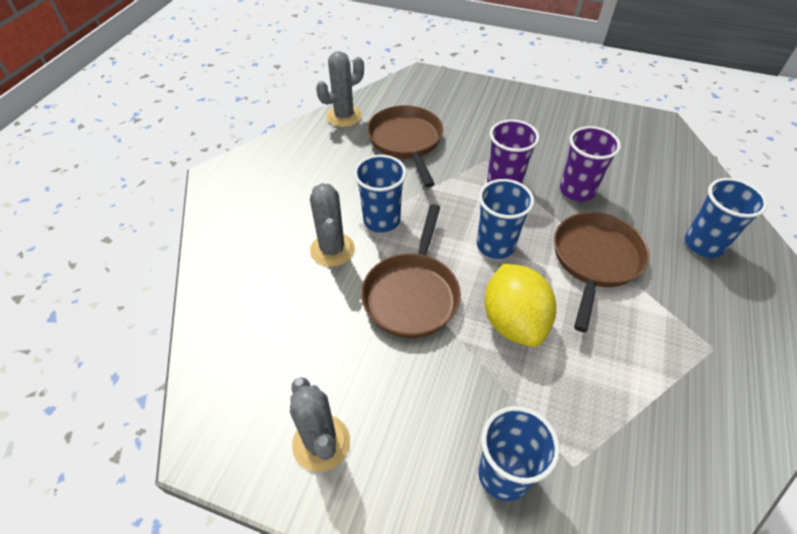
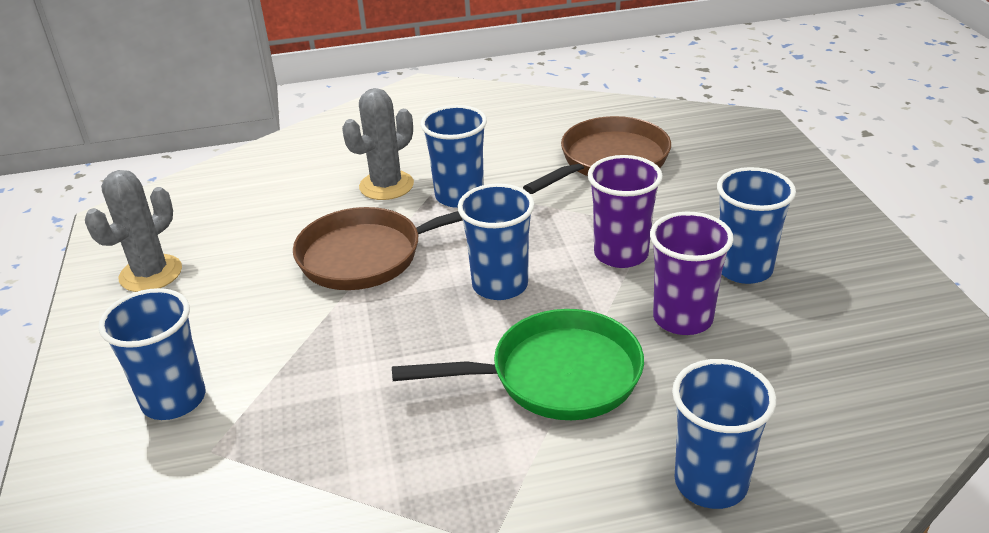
camera: 60 degrees right, 15 degrees down
(344, 116) = (600, 109): grey cactus -> none
(513, 321) = (387, 339): yellow lemon -> none
(551, 149) = (744, 269): none -> blue cup
(595, 260) = (556, 376): brown pan -> green pan

